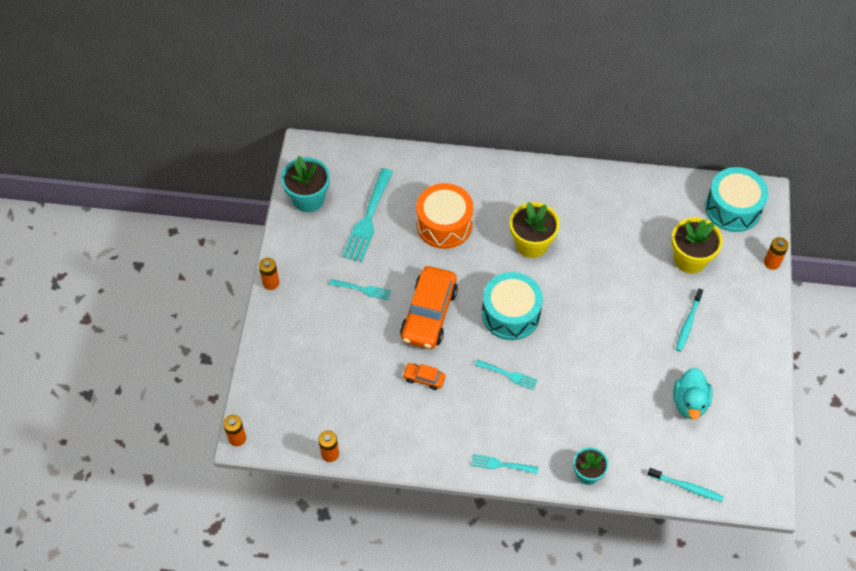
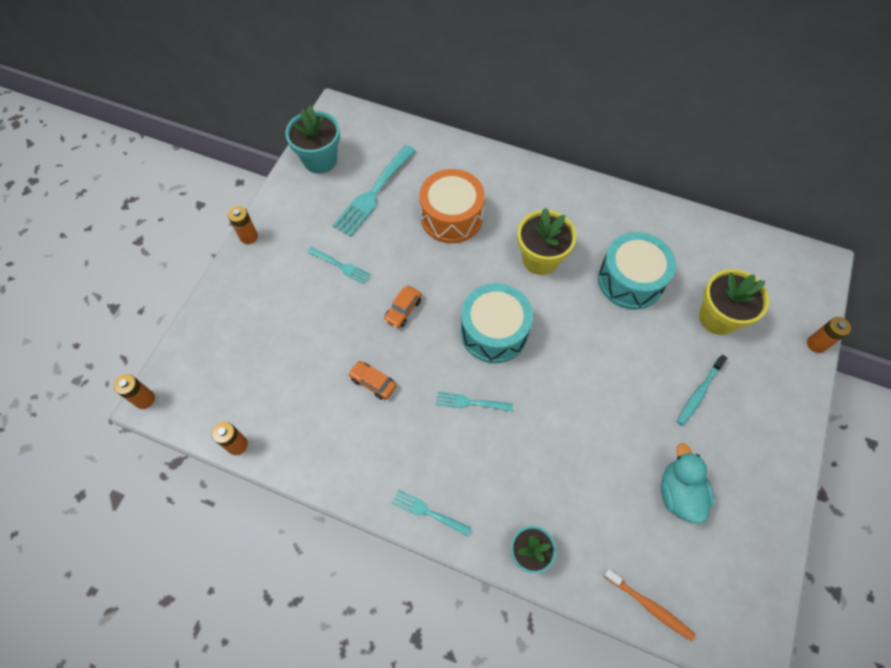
camera: 15 degrees right, 5 degrees up
(429, 314) = (403, 310): orange car -> orange car, size x0.45
(508, 375) = (470, 402): turquoise fork -> turquoise fork turned 150 degrees clockwise
(686, 487) = (649, 606): turquoise toothbrush -> orange toothbrush
(689, 402) = (679, 493): turquoise duck -> turquoise duck turned 150 degrees clockwise
(733, 208) = (781, 271): turquoise drum -> turquoise drum (630, 280)

